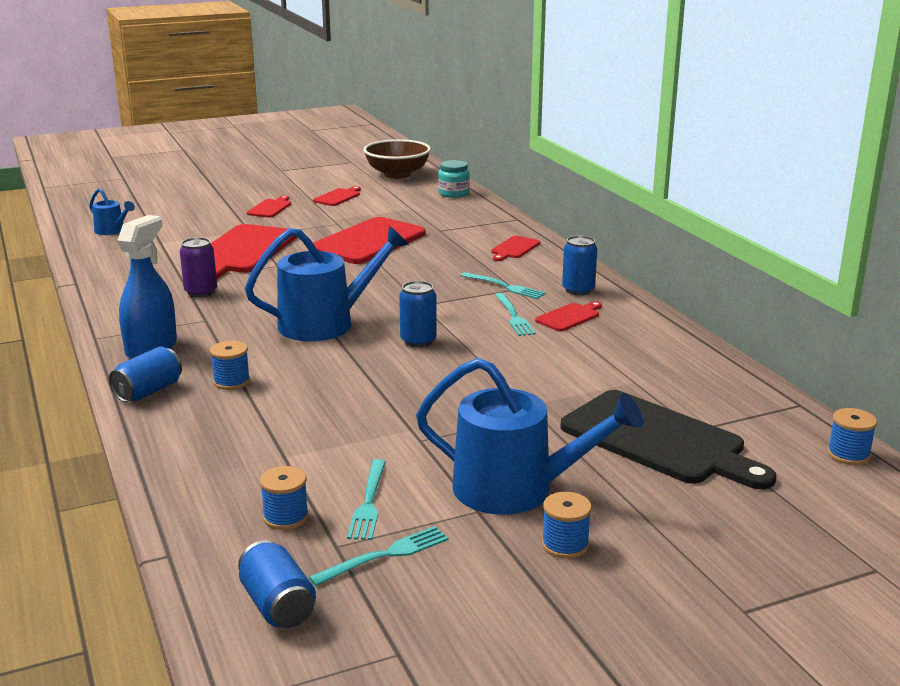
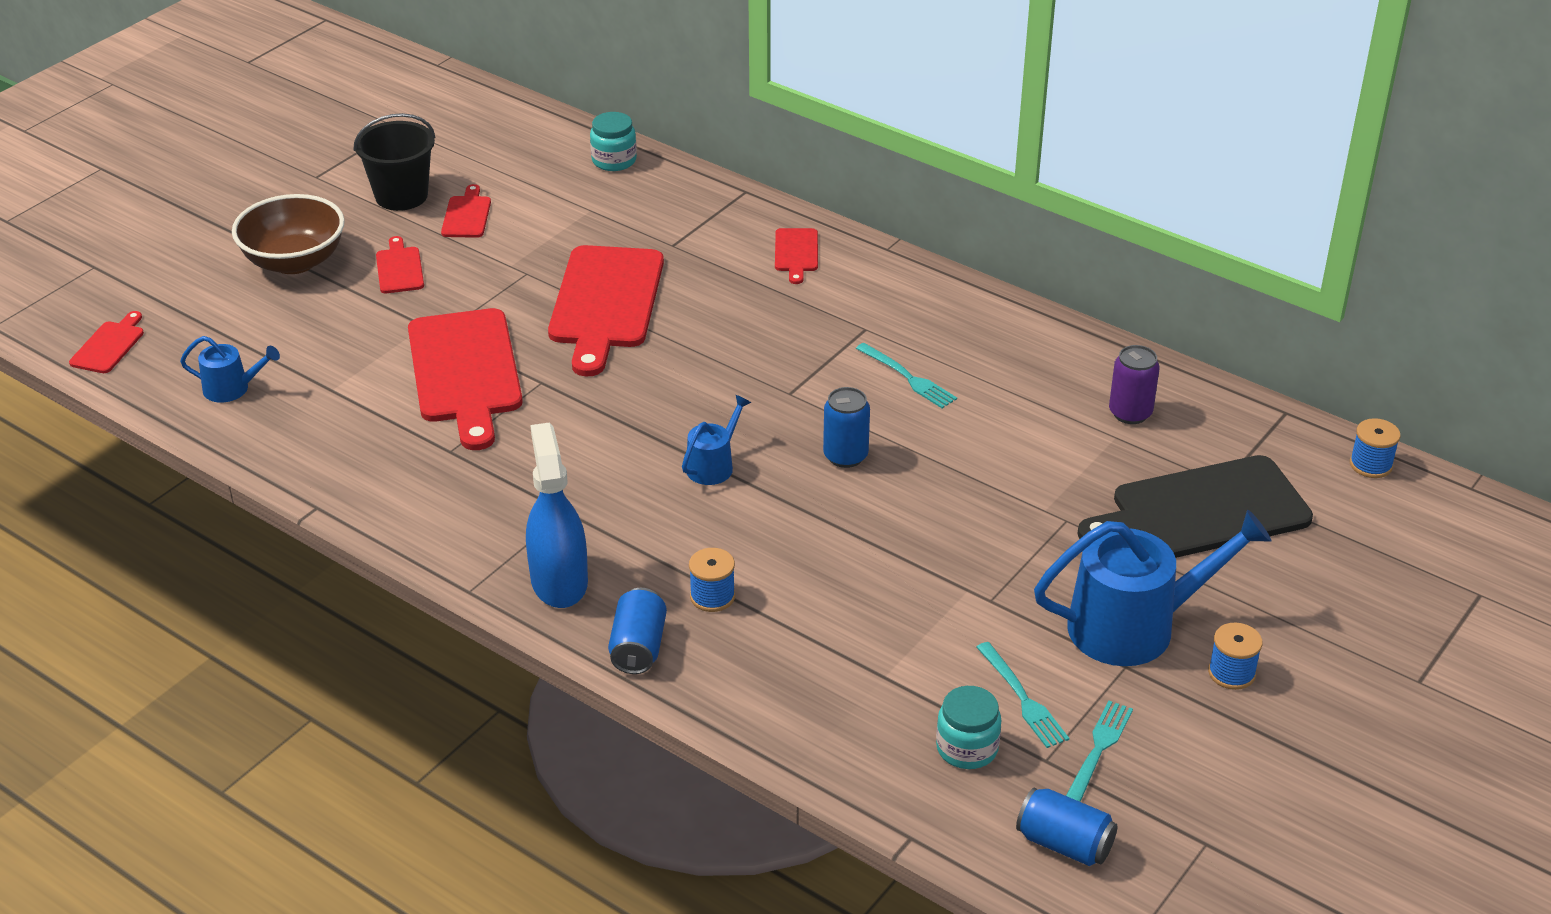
camera: 30 degrees left, 15 degrees up
(201, 292) = (502, 465): purple can -> purple can (1130, 413)
(286, 517) = (967, 748): blue spool -> turquoise jar
(314, 184) = (401, 196): none -> black bucket
(325, 323) = (713, 465): blue watering can -> blue watering can, size x0.49
(397, 174) = (495, 139): brown bowl -> brown bowl (294, 261)
(505, 287) = (851, 329): turquoise fork -> none
(569, 317) = (966, 357): red cutting board -> red cutting board (109, 345)
(578, 290) = (936, 307): blue can -> none
(658, 440) = (1202, 511): black cutting board -> black cutting board turned 150 degrees clockwise

